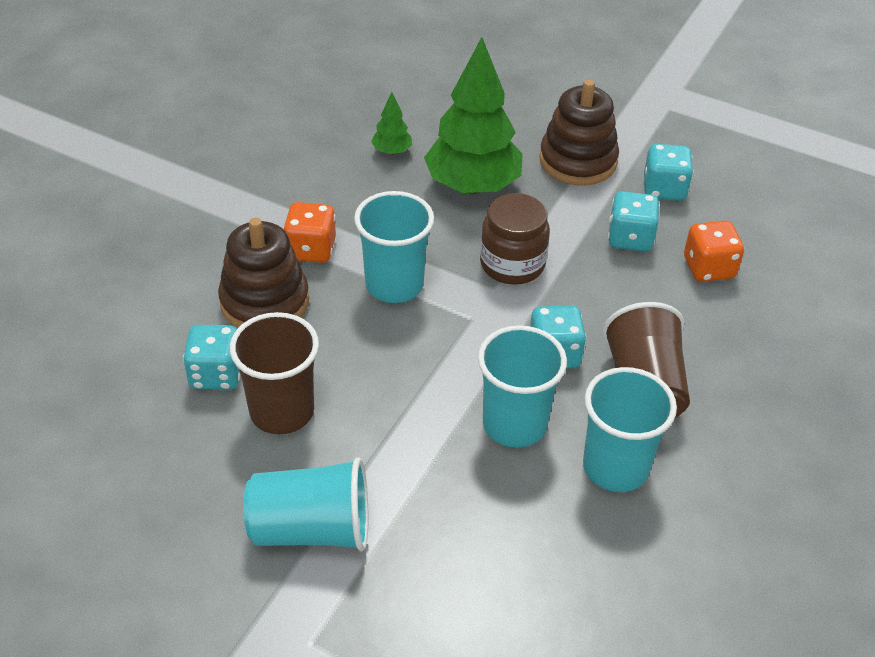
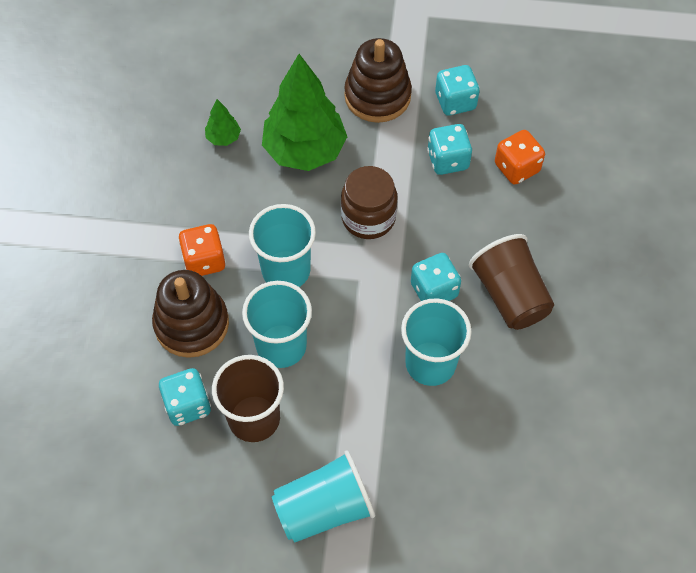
camera: 20 degrees left, 15 degrees up
(615, 467) = (516, 372): turquoise cup -> turquoise cup (281, 346)

